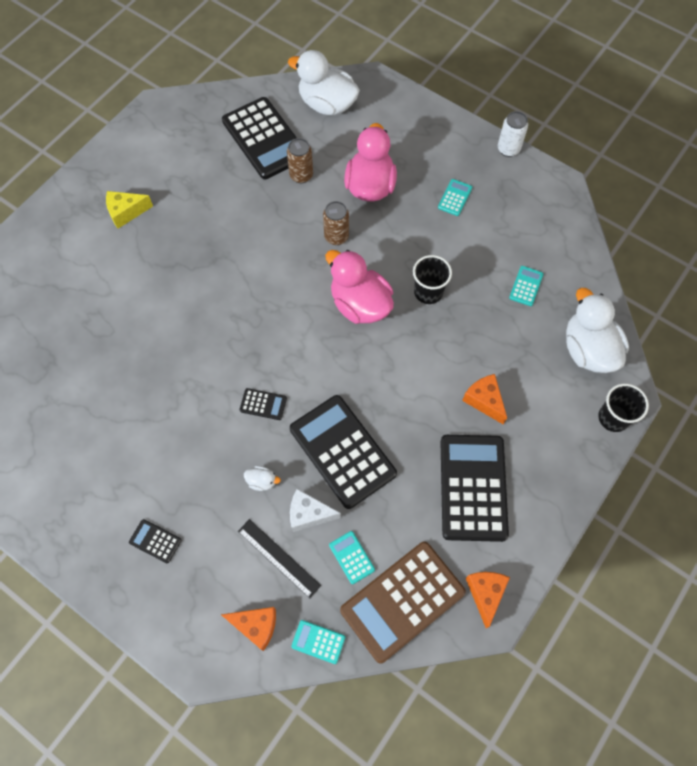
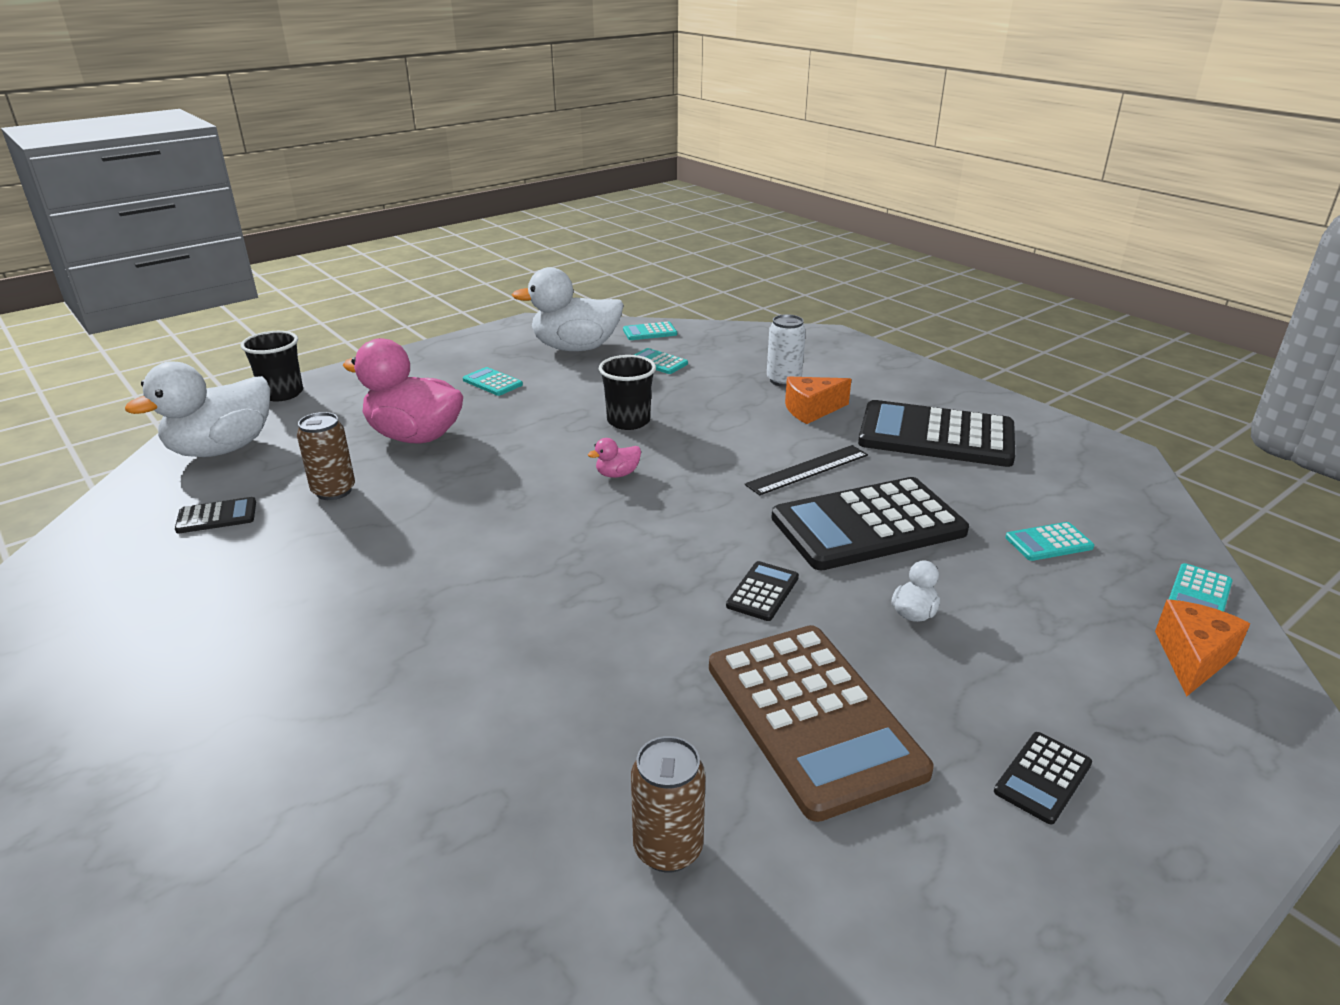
camera: 75 degrees left, 35 degrees down
(126, 212) = (194, 726): yellow cheese -> none
(264, 139) = (217, 516): black calculator -> black calculator, size x0.42
(279, 558) = (1059, 614): black ruler -> black ruler (807, 469)
(309, 514) = (976, 572): white cheese -> none
(336, 237) = (481, 476): brown can -> brown can (668, 848)
(360, 304) = (617, 474): pink duck -> pink duck, size x0.41
(402, 601) = (1111, 510): brown calculator -> brown calculator (812, 717)
(485, 593) = (1086, 450): orange cheese -> none
(508, 149) = (451, 341): white can -> white can (783, 380)
(579, 266) = (650, 332): none -> turquoise calculator
(588, 350) = (762, 344): white duck -> white duck (575, 348)
(613, 418) = (853, 346): black cup -> black cup (282, 393)

